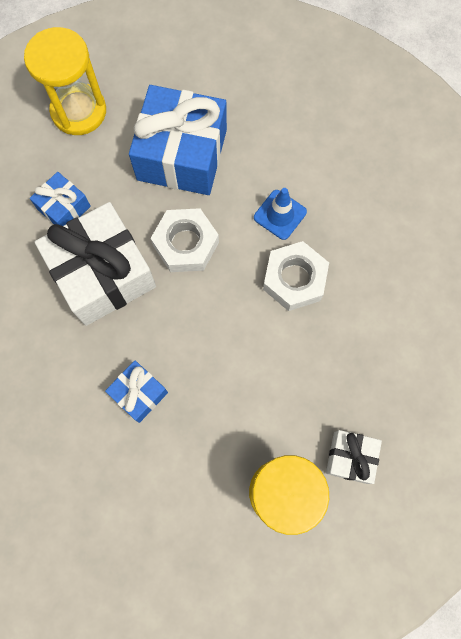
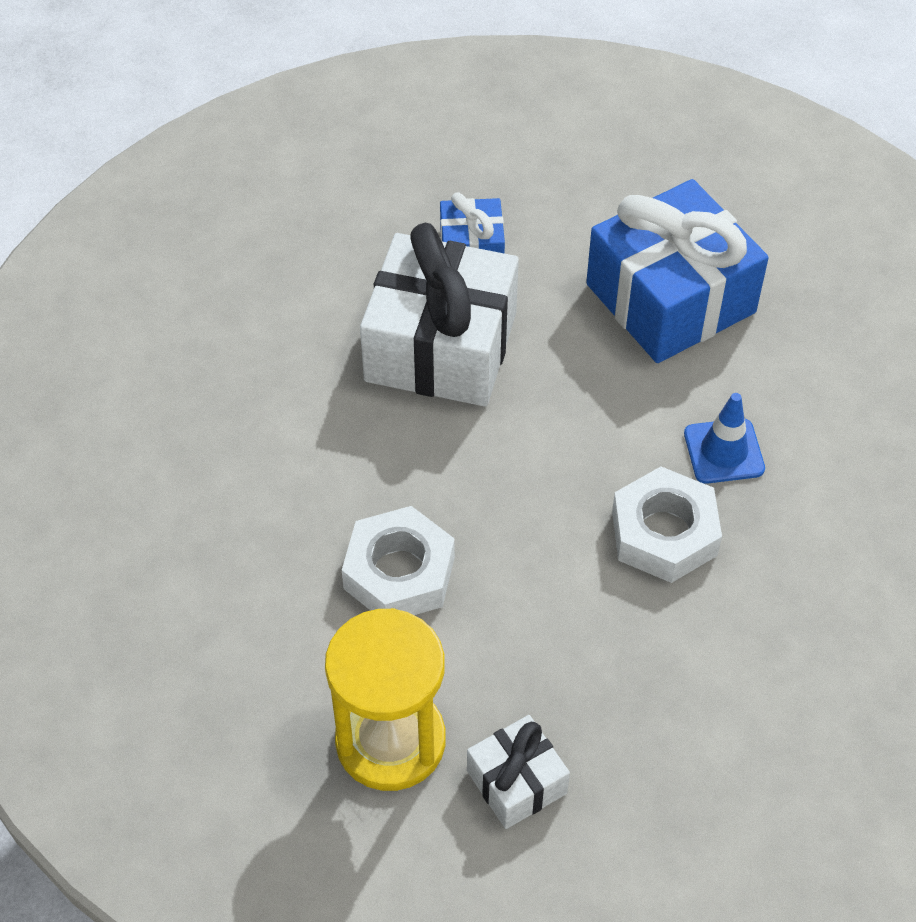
camera: 45 degrees right, 20 degrees down
(79, 111) = (596, 168): yellow hourglass -> none
(139, 393) = (345, 496): blue gift -> none
(186, 244) = (571, 392): white nut -> white nut (399, 573)

